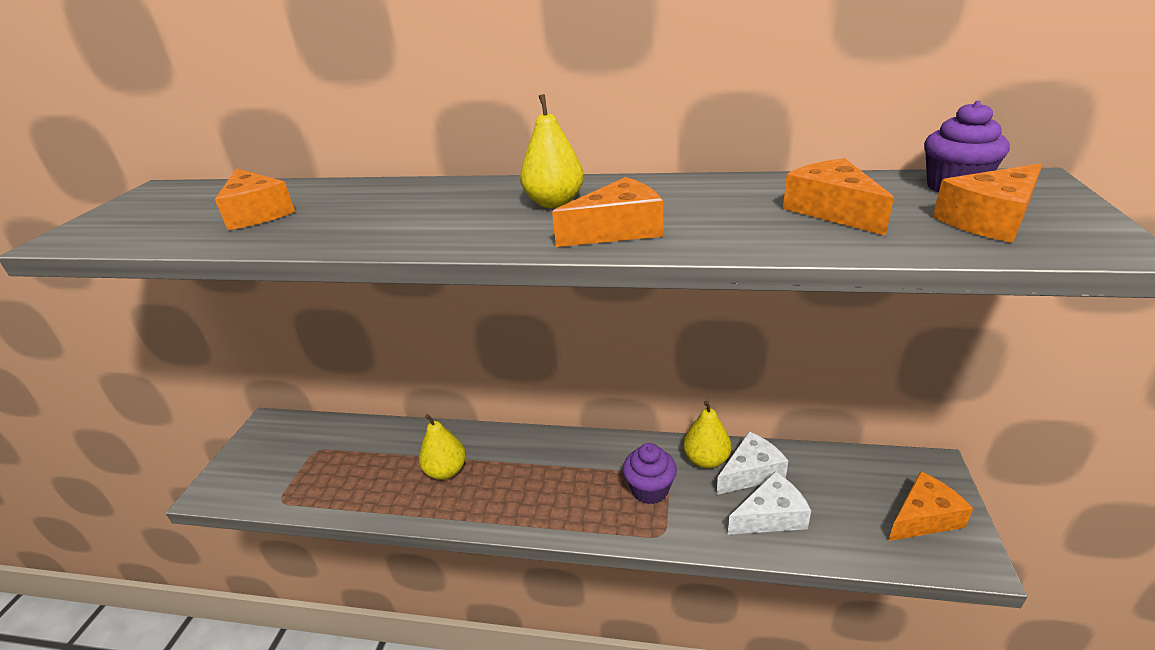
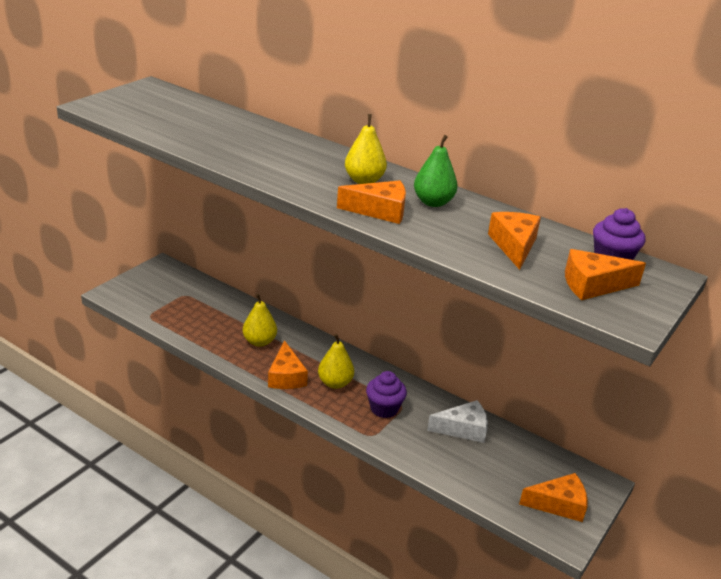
camera: 20 degrees right, 0 degrees up
(257, 213) = (197, 125): orange cheese -> orange cheese (286, 376)
(669, 197) = (433, 202): none -> green pear
(706, 460) = (438, 408): yellow pear -> yellow pear (335, 383)
(770, 516) = (452, 457): white cheese -> none

